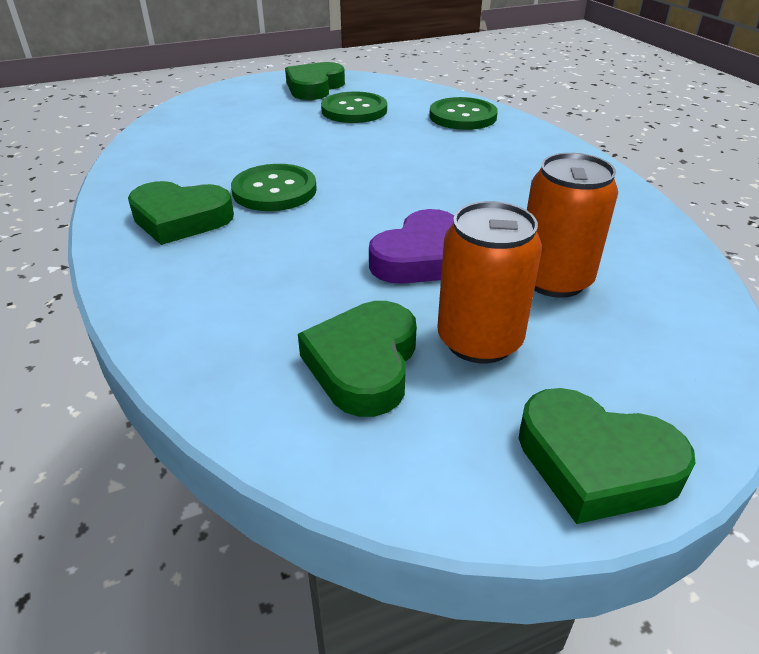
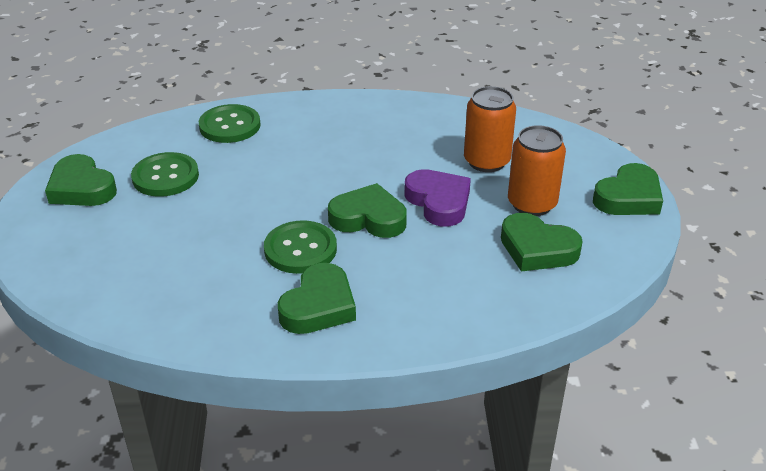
camera: 70 degrees left, 0 degrees up
(354, 217) = (368, 218): none -> green heart

